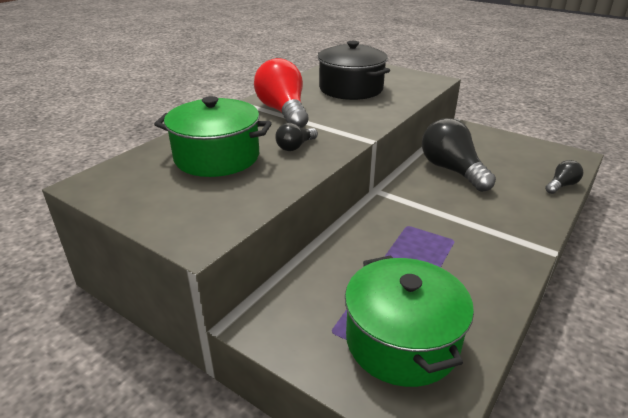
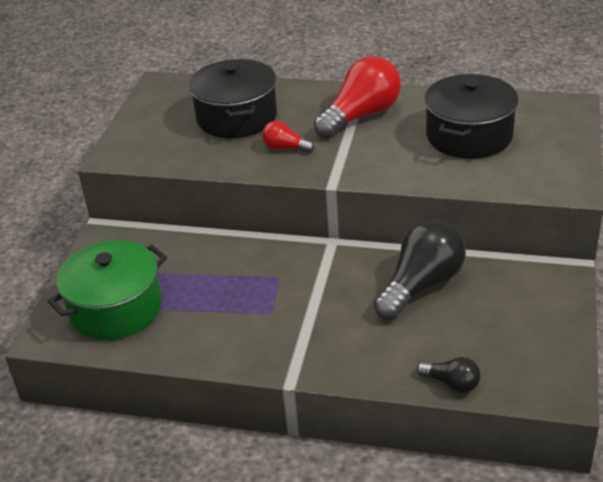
camera: 70 degrees right, 5 degrees up
(217, 157) = (237, 117): green pot -> black pot
(295, 146) = (285, 148): black light bulb -> red light bulb

